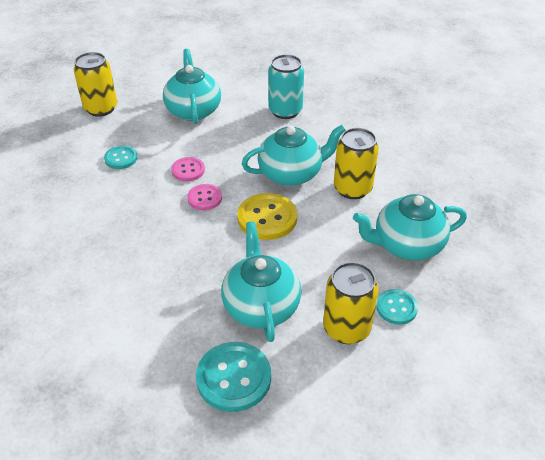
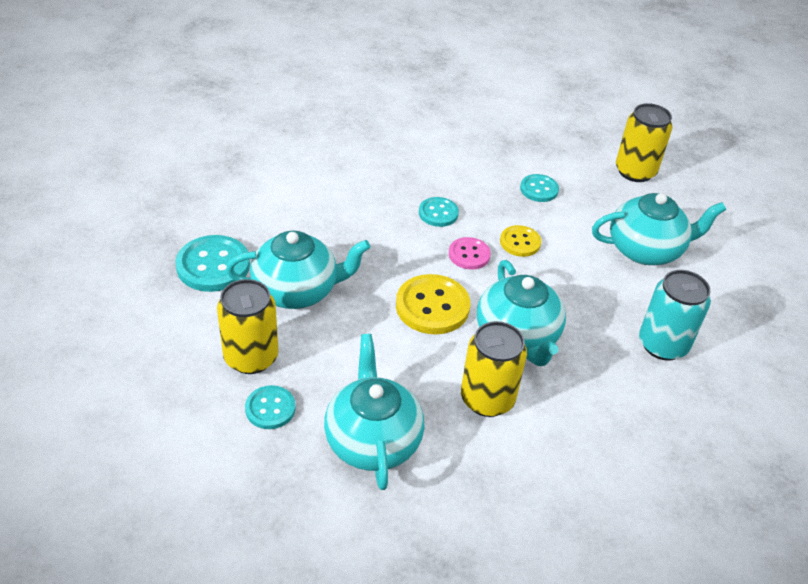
camera: 90 degrees right, 0 degrees up
(151, 217) = (438, 213): none -> turquoise button
(188, 170) = (520, 242): pink button -> yellow button

